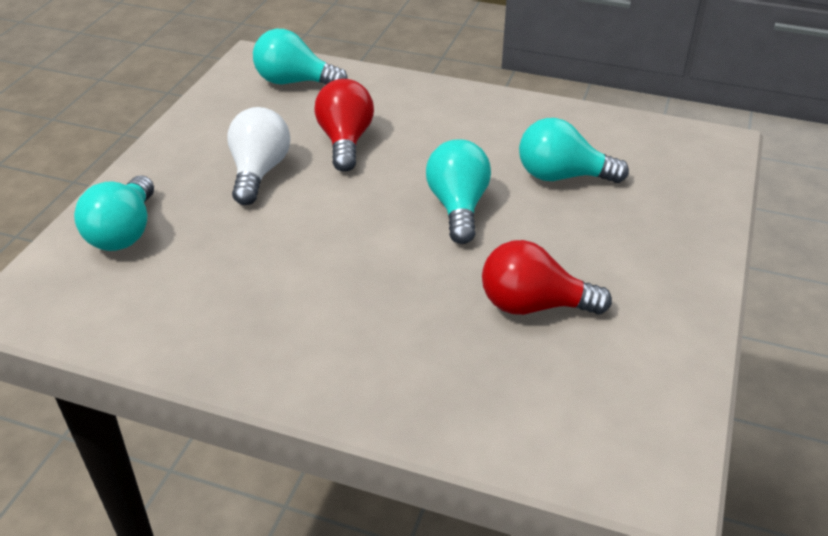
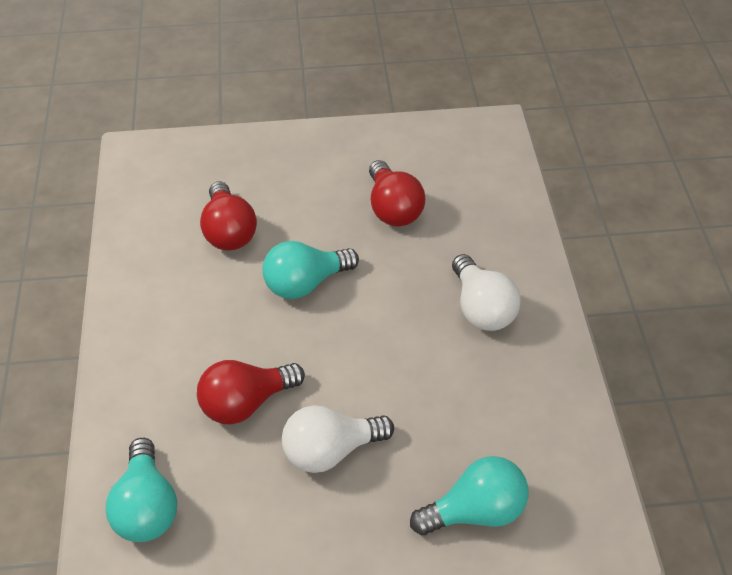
camera: 115 degrees left, 10 degrees up
(331, 324) = (481, 308): none -> white light bulb
(562, 176) = (229, 231): turquoise light bulb -> red light bulb

